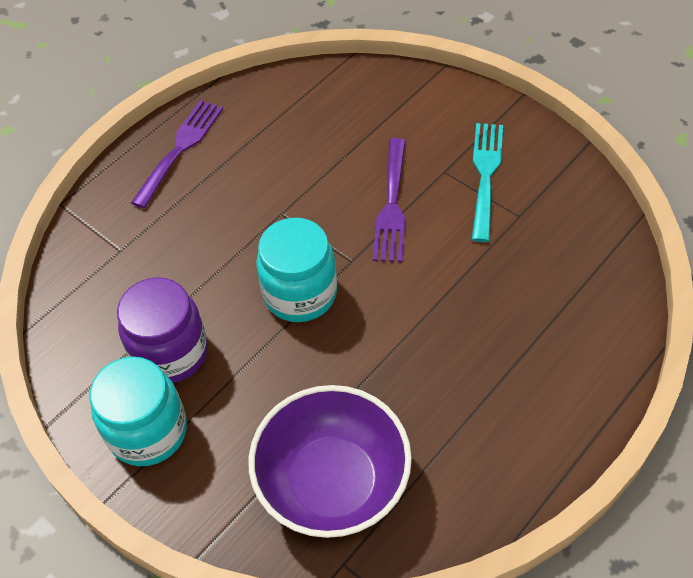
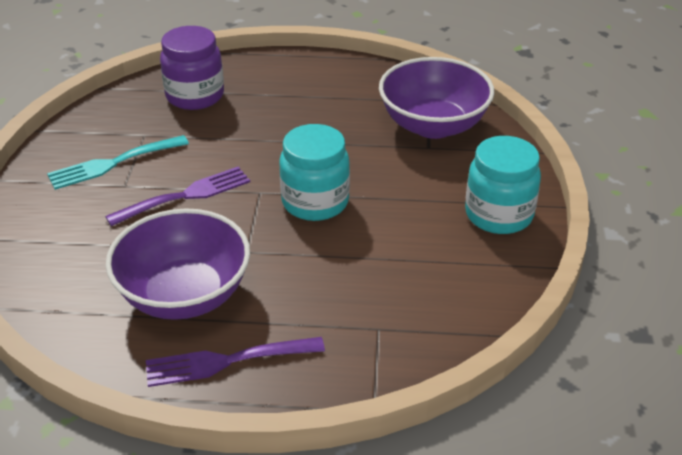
camera: 130 degrees left, 15 degrees down
(170, 353) = (433, 239): purple jar -> purple jar (195, 96)
(268, 154) = (184, 295): none -> purple bowl

